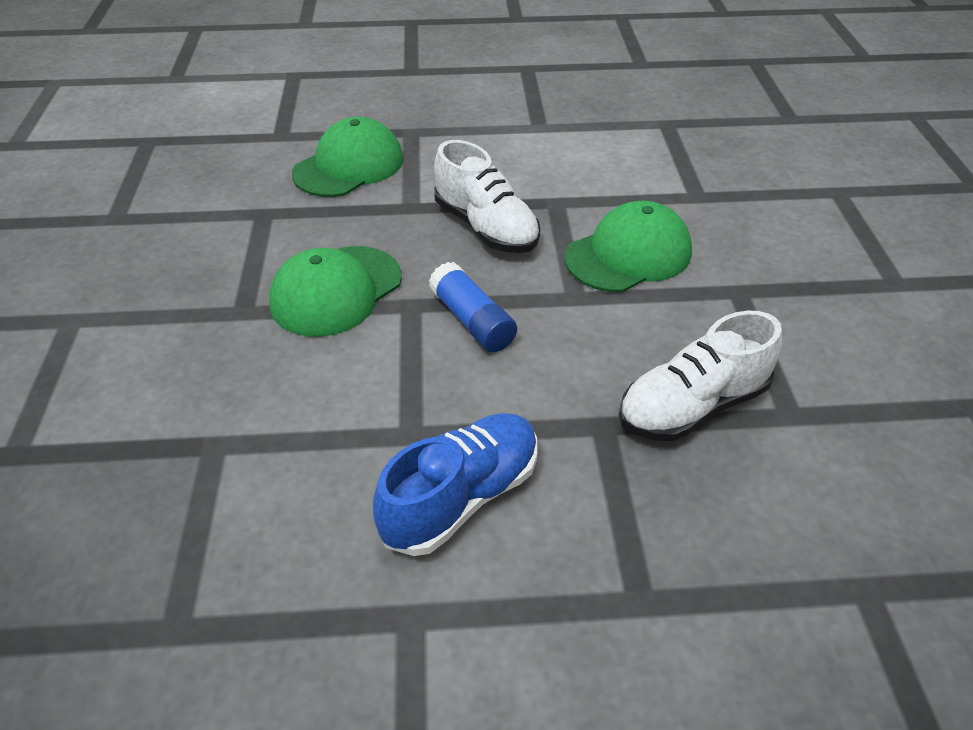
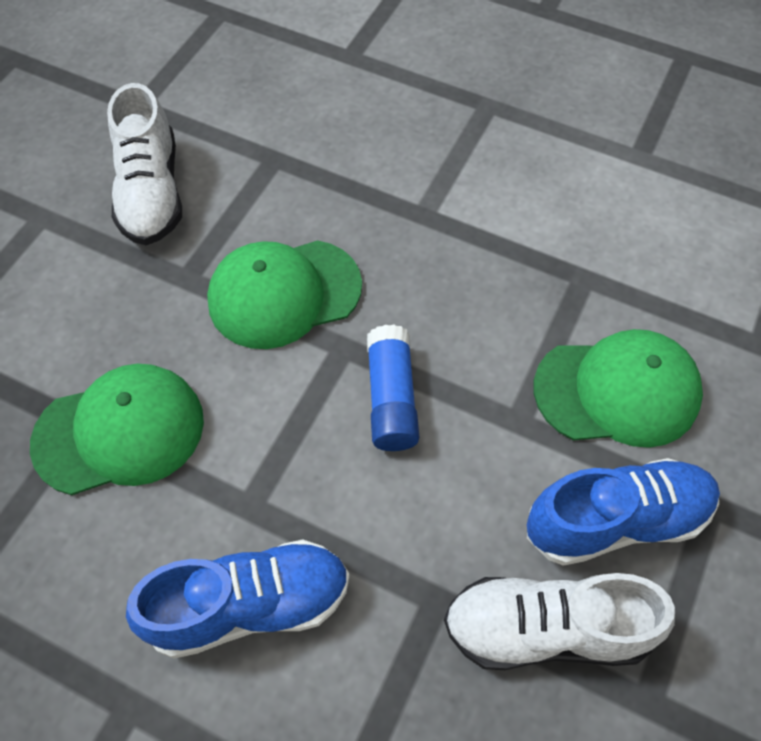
camera: 30 degrees right, 15 degrees up
(349, 166) = (394, 128): green cap -> green cap (120, 431)
(486, 227) = (484, 279): white shoe -> white shoe (151, 192)
(686, 324) = (616, 520): none -> blue shoe

